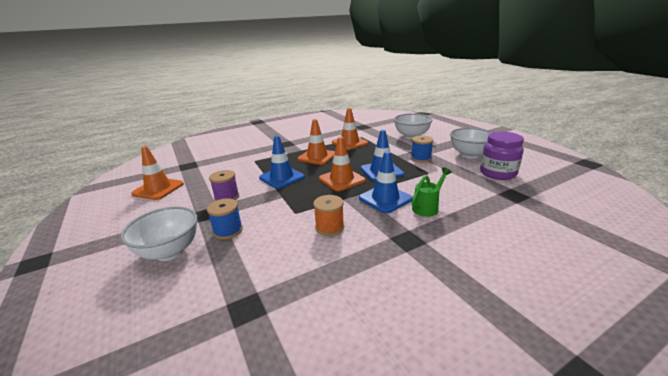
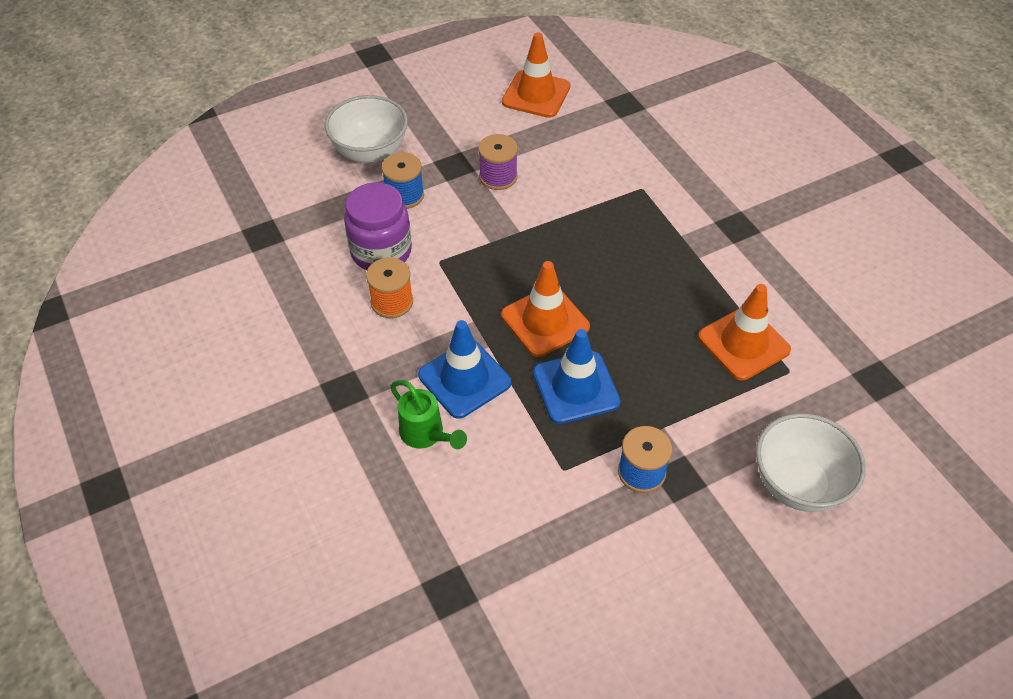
camera: 90 degrees right, 25 degrees up
(282, 177) = (562, 235): blue traffic cone -> none
(317, 157) = (658, 283): orange traffic cone -> none
(469, 155) = (661, 585): white bowl -> none
(497, 173) = (548, 604): purple jar -> purple jar (381, 252)

